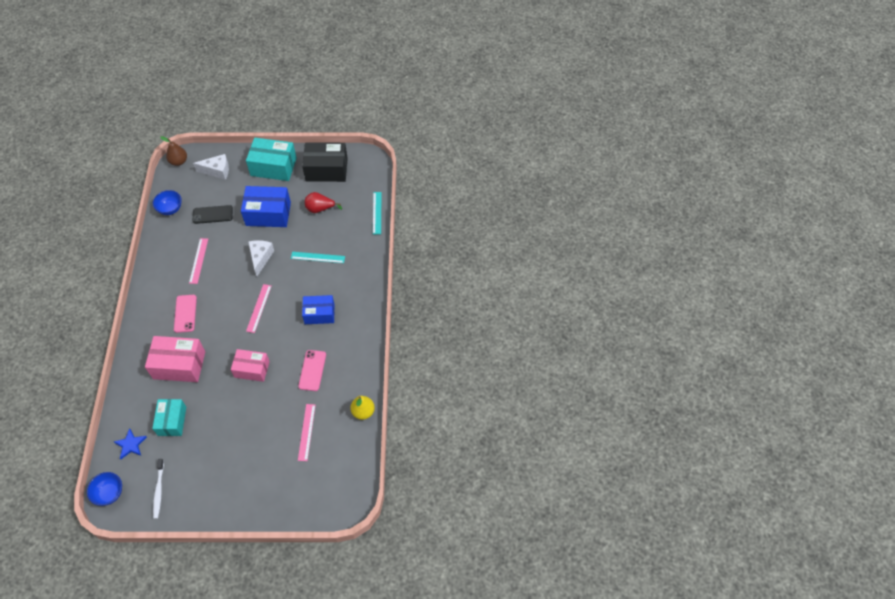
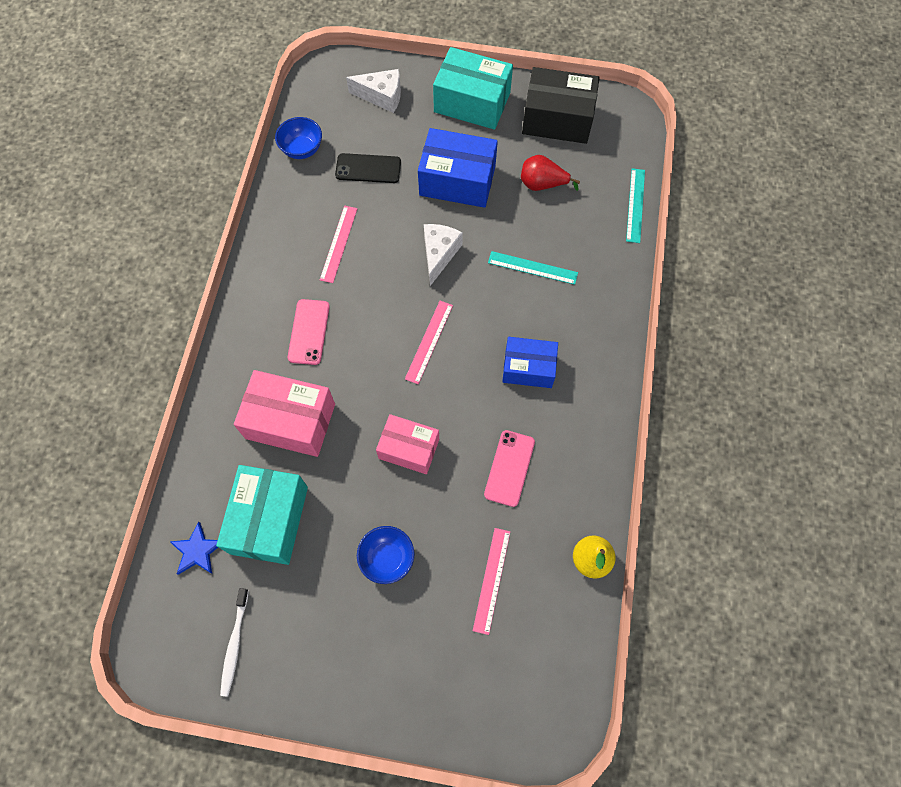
camera: 10 degrees right, 10 degrees up
(109, 493) = (153, 633): blue bowl -> blue bowl (387, 558)
(172, 421) = (269, 520): turquoise box -> turquoise box, size x1.51
(179, 161) = (323, 72): brown pear -> none

